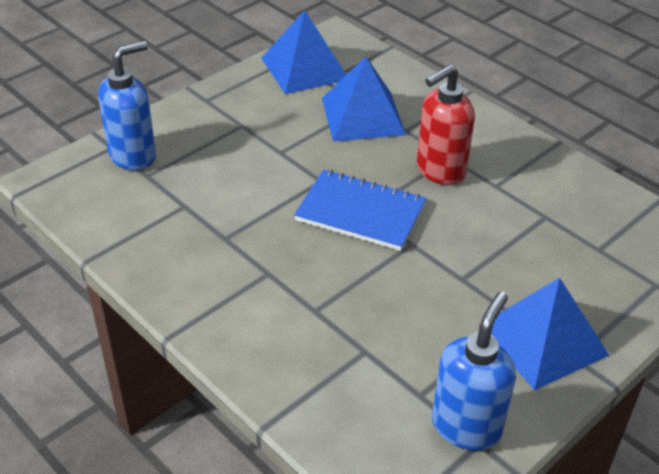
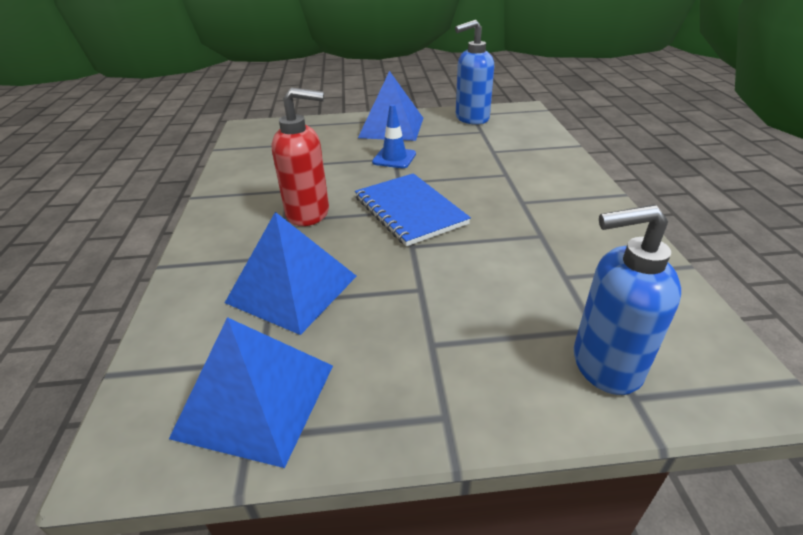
camera: 140 degrees left, 5 degrees down
(461, 277) = (394, 158): none -> blue traffic cone

